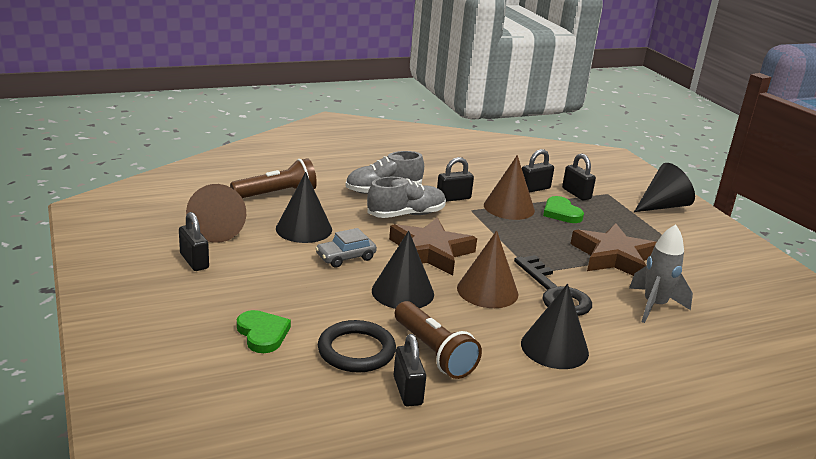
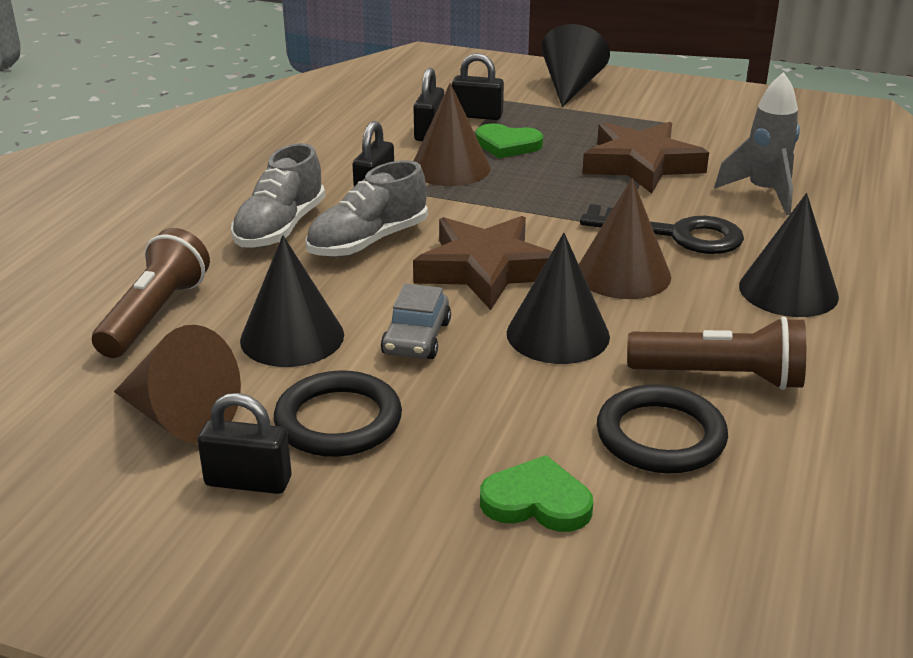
camera: 45 degrees left, 5 degrees up
(259, 264) = (338, 420): none -> black ring
(406, 214) = (368, 242): grey shoe -> grey shoe turned 150 degrees counterclockwise
(407, 391) = (789, 437): black padlock -> none

